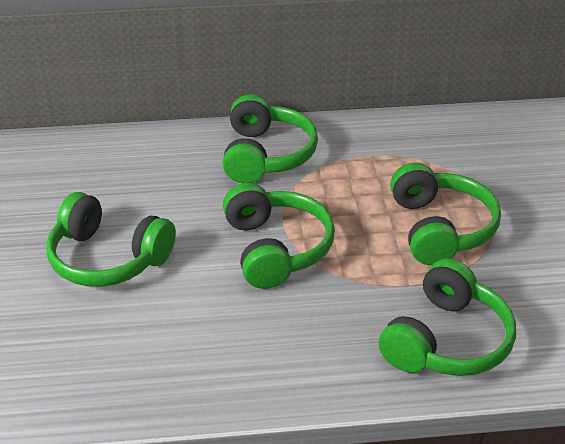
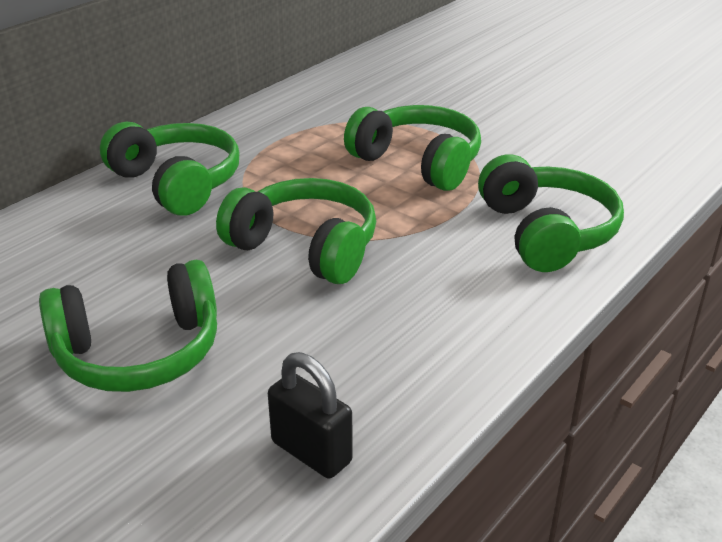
camera: 45 degrees left, 5 degrees down
(108, 377) = (311, 452): none -> black padlock

